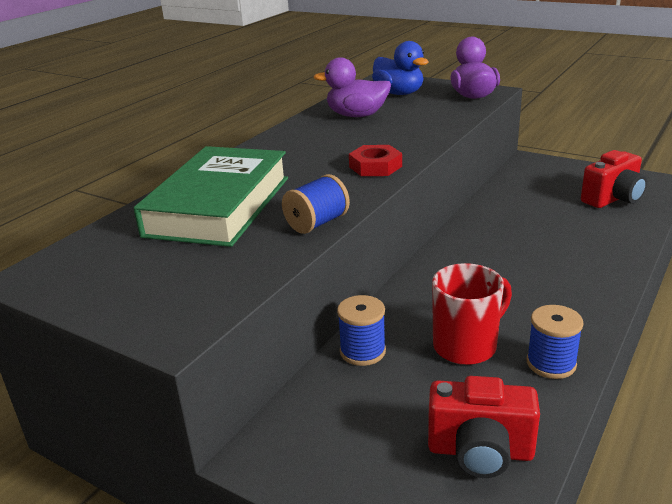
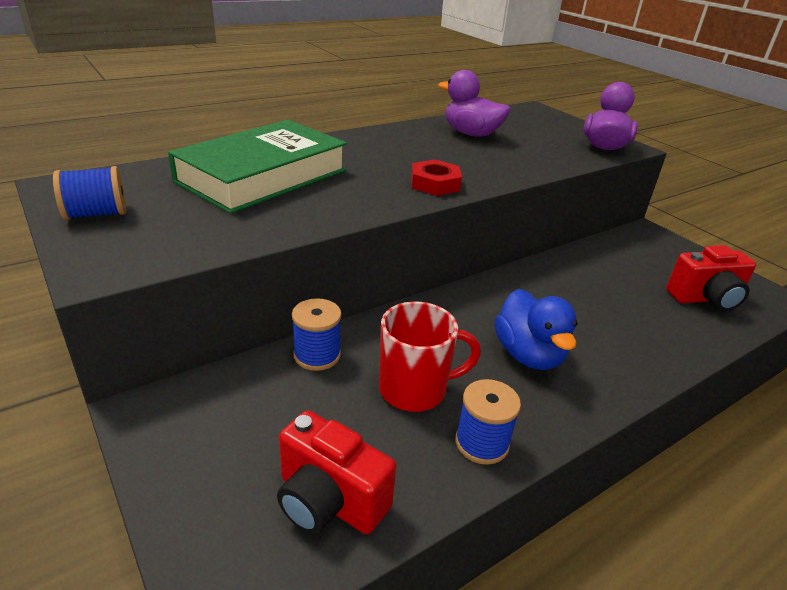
camera: 20 degrees right, 5 degrees up
(317, 223) = (323, 217): blue spool -> blue spool (96, 214)
(399, 93) = (533, 125): blue duck -> blue duck (528, 355)

